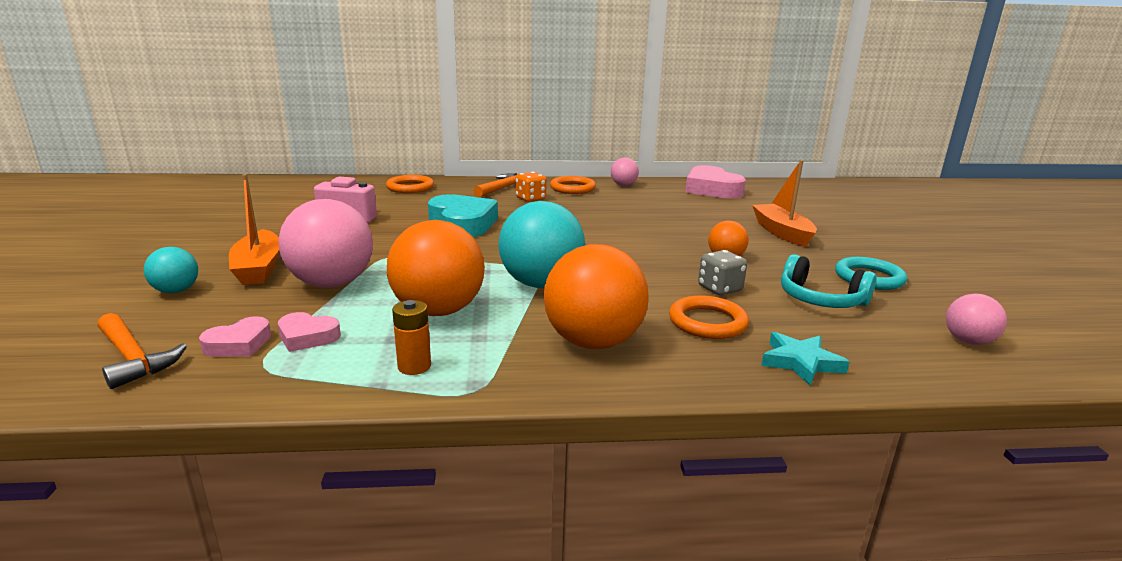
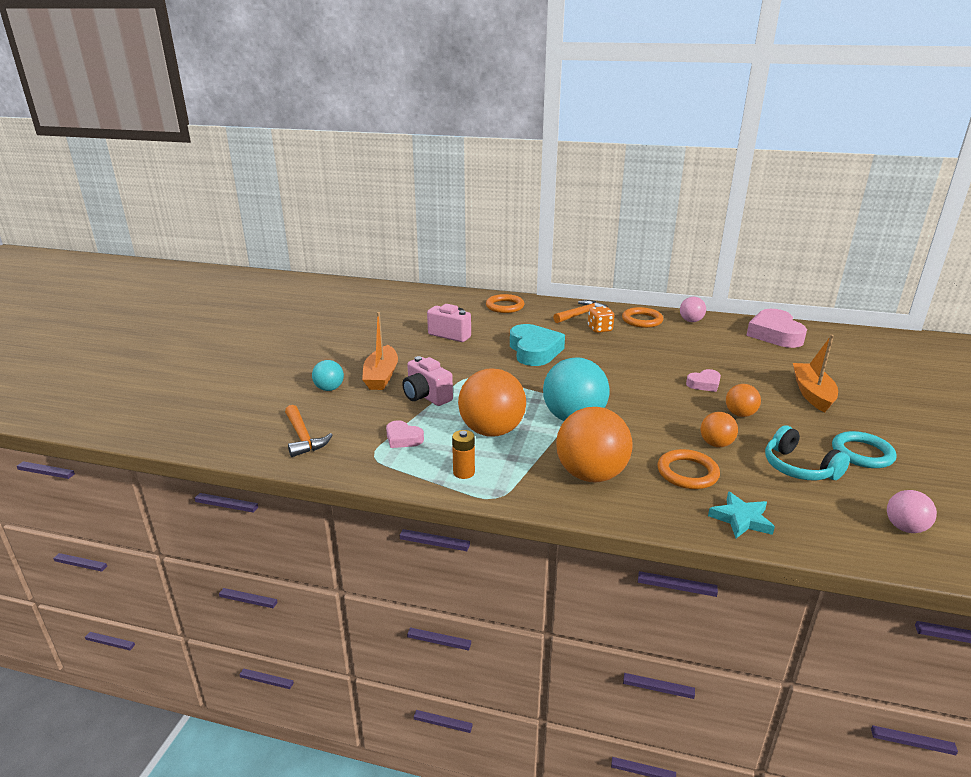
camera: 20 degrees right, 5 degrees up
(239, 344) = (362, 437): pink heart -> pink heart (704, 384)
(332, 283) = (426, 396): pink ball -> pink camera
(719, 289) = (716, 444): grey dice -> orange ball

